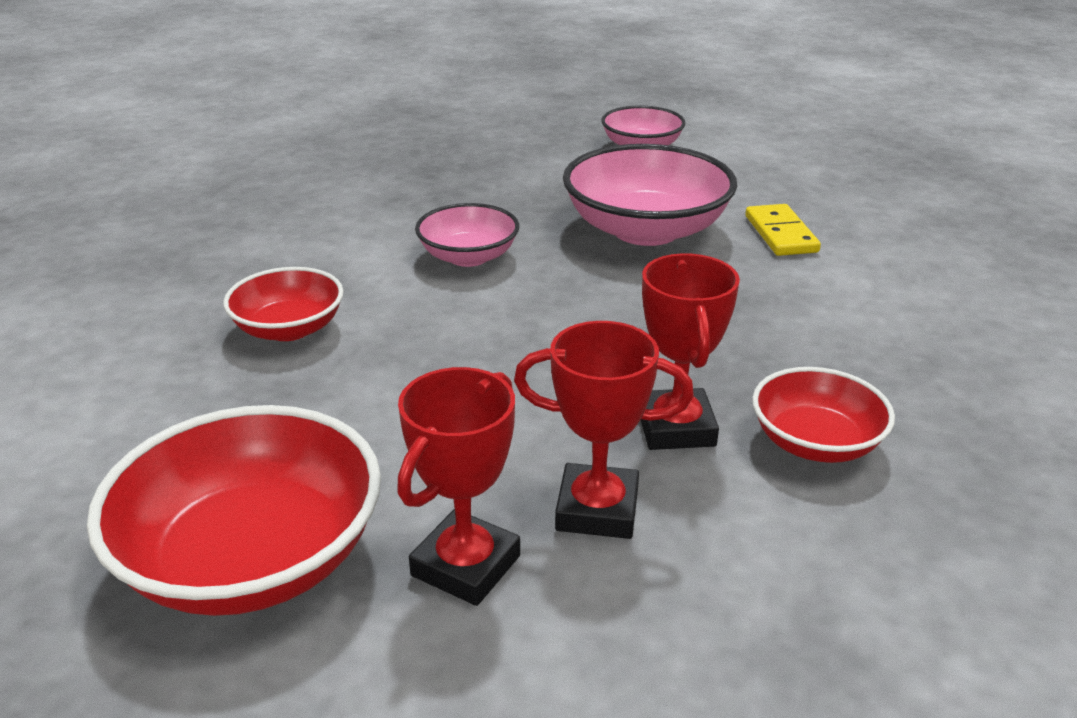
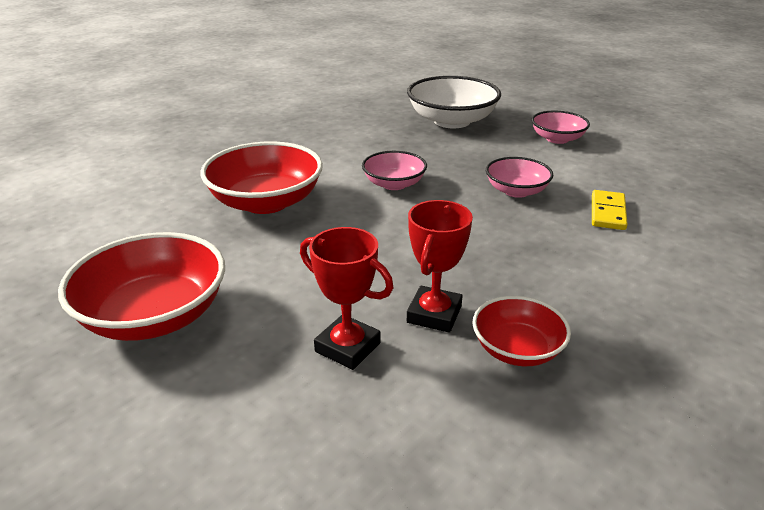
camera: 25 degrees right, 0 degrees up
(289, 328) = (266, 202): red bowl -> red bowl, size x1.73
(465, 565) = (252, 354): red trophy -> none
(477, 147) = (452, 121): none -> white bowl
(646, 230) = (516, 191): pink bowl -> pink bowl, size x0.58

